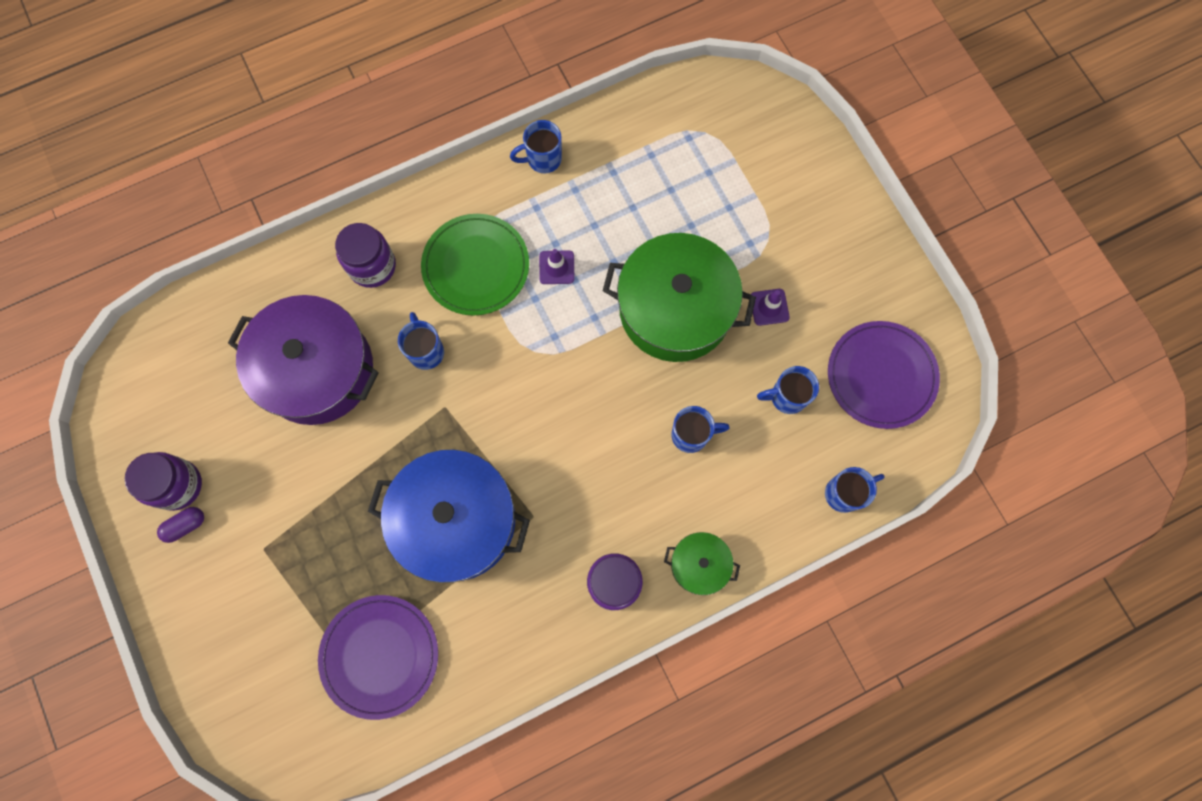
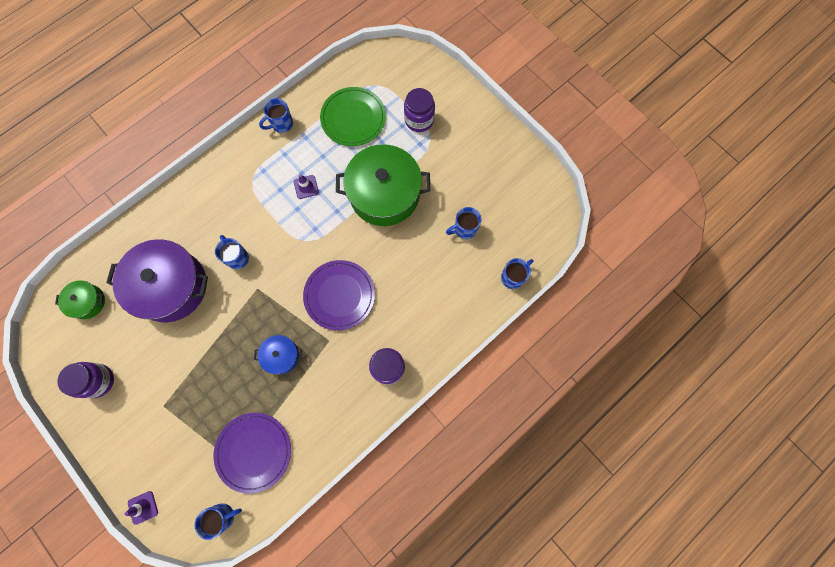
camera: 15 degrees left, 0 degrees up
(185, 525) = (109, 404): purple capsule -> none
(372, 266) = (191, 214): purple jar -> purple jar (419, 120)
(456, 520) = (281, 356): blue pot -> blue pot, size x0.48
(476, 266) = (256, 198): green plate -> green plate (353, 118)
(691, 435) = (413, 266): blue mug -> blue mug (223, 516)
(699, 564) = (437, 342): green pot -> green pot (87, 302)
(769, 307) = (440, 179): purple traffic cone -> purple traffic cone (143, 507)
(881, 376) = (517, 202): purple plate -> purple plate (339, 295)

